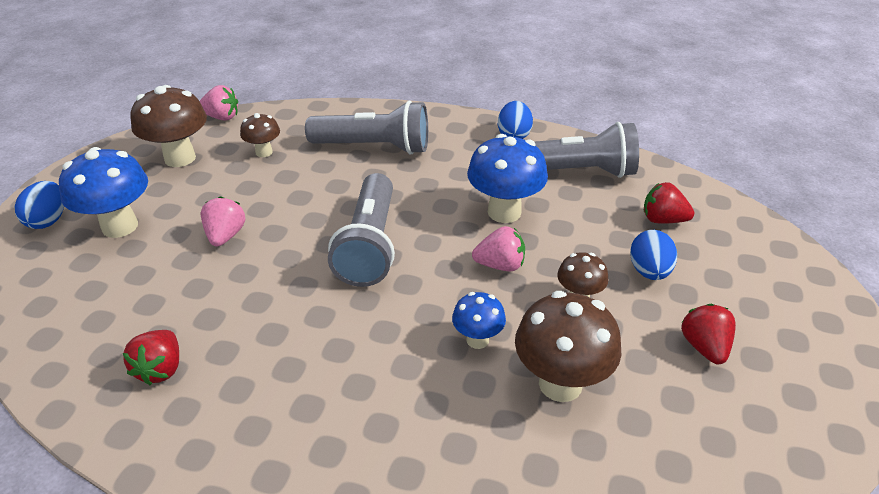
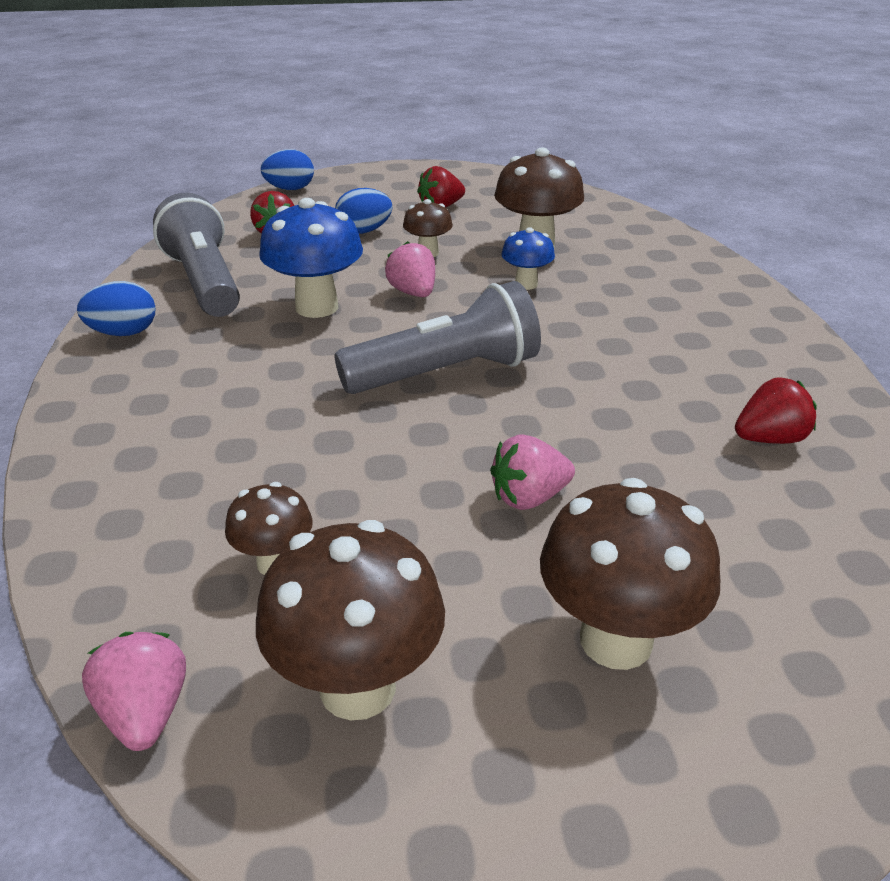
camera: 115 degrees left, 5 degrees down
(48, 220) = (701, 779): blue egg -> blue egg (290, 189)
(120, 226) = (616, 640): blue mushroom -> brown mushroom
(374, 147) = (203, 440): grey flashlight -> none

